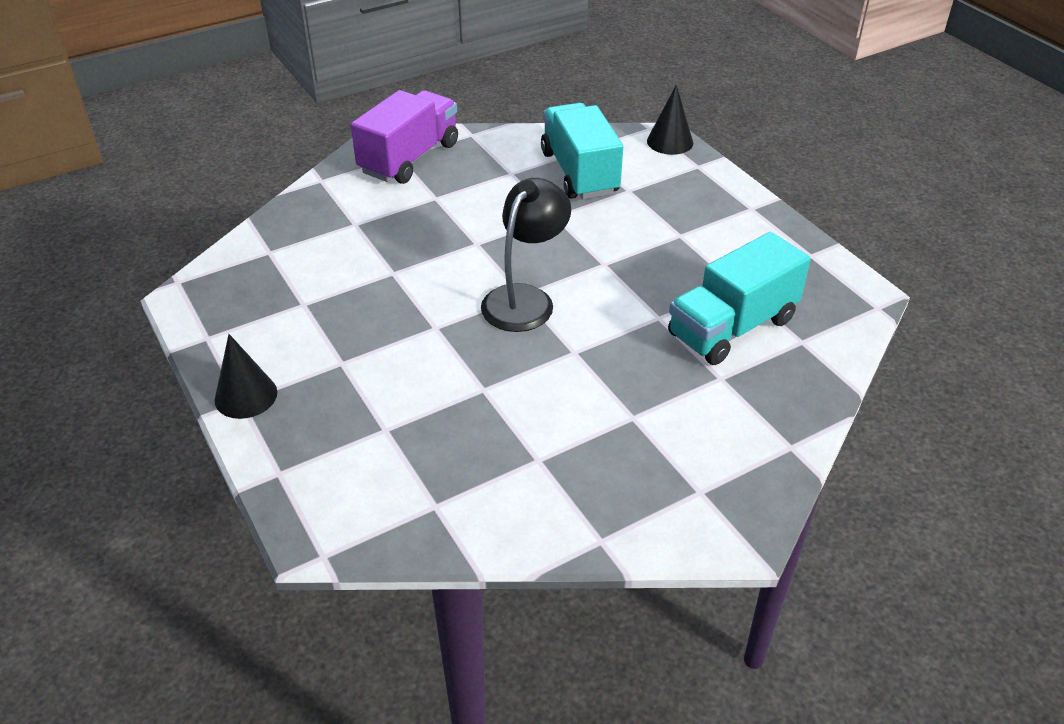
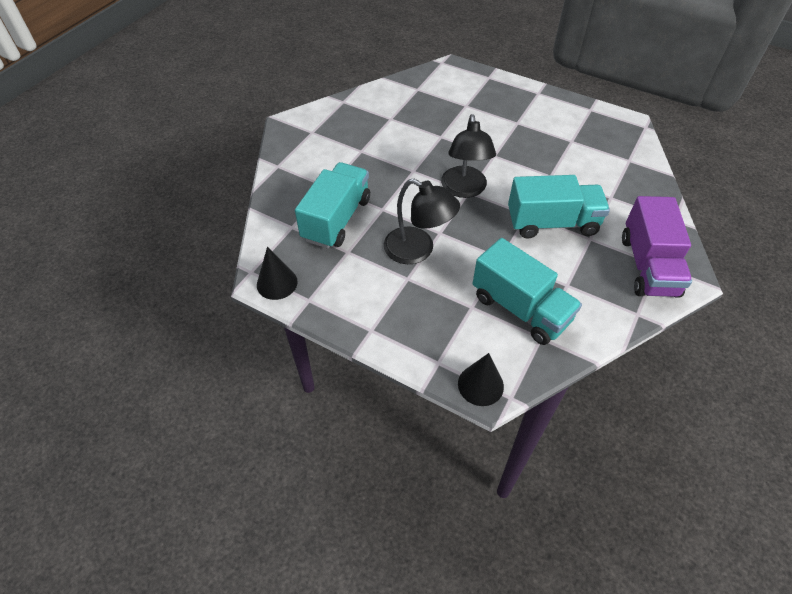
camera: 150 degrees right, 10 degrees up
(246, 396) = (538, 95): black cone -> black cone (277, 283)
(458, 225) = (552, 223): none -> turquoise truck
(647, 255) = (418, 250): none -> black lamp

